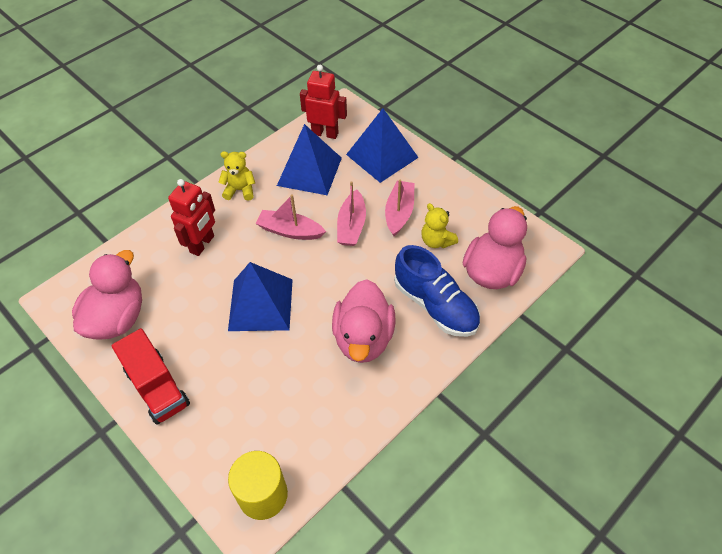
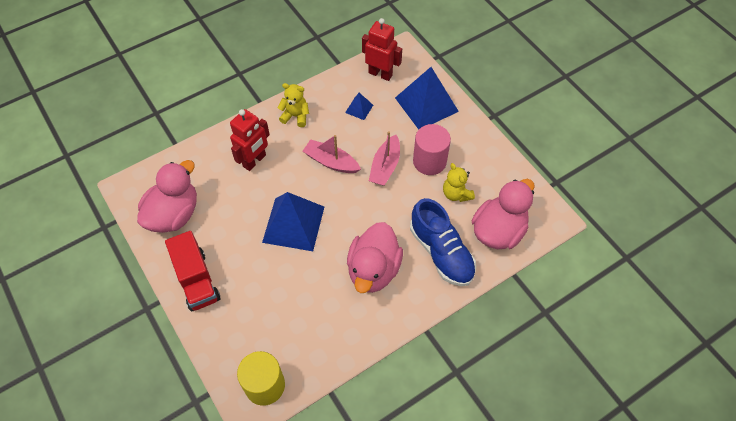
camera: 10 degrees right, 5 degrees up
(309, 171) = (359, 108): blue pyramid -> blue pyramid, size x0.46
(399, 212) = (429, 161): pink boat -> pink cylinder

